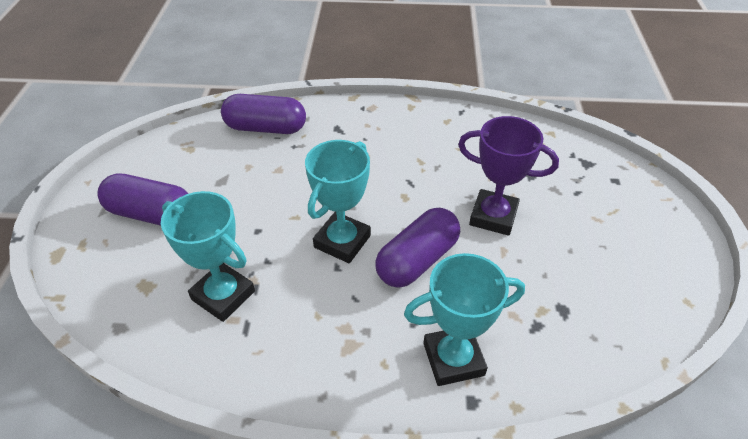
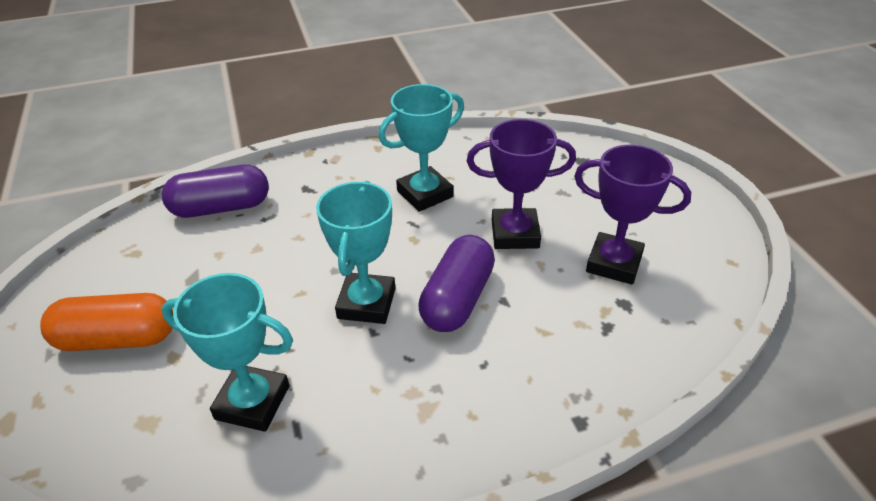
camera: 20 degrees left, 5 degrees down
(151, 214) = (117, 339): purple capsule -> orange capsule
(453, 359) = (541, 386): turquoise trophy -> turquoise trophy (425, 194)
(571, 269) = (614, 263): none -> purple trophy

